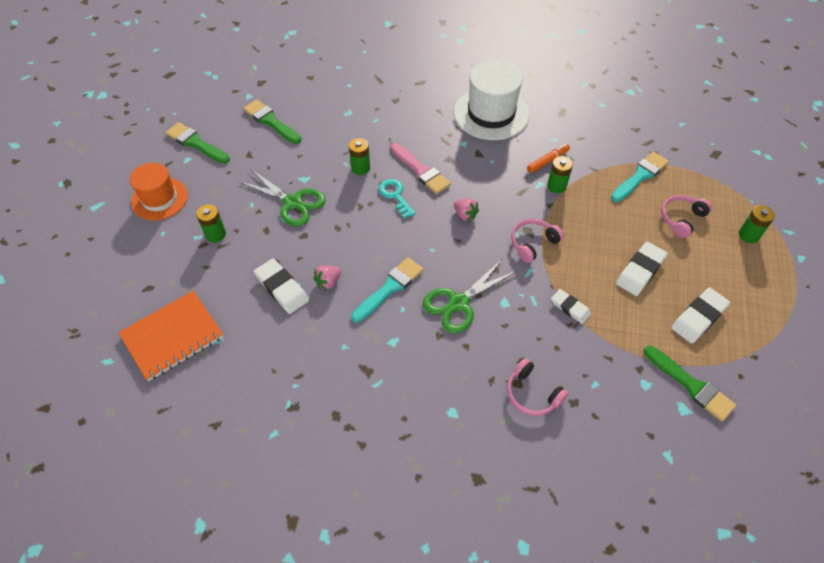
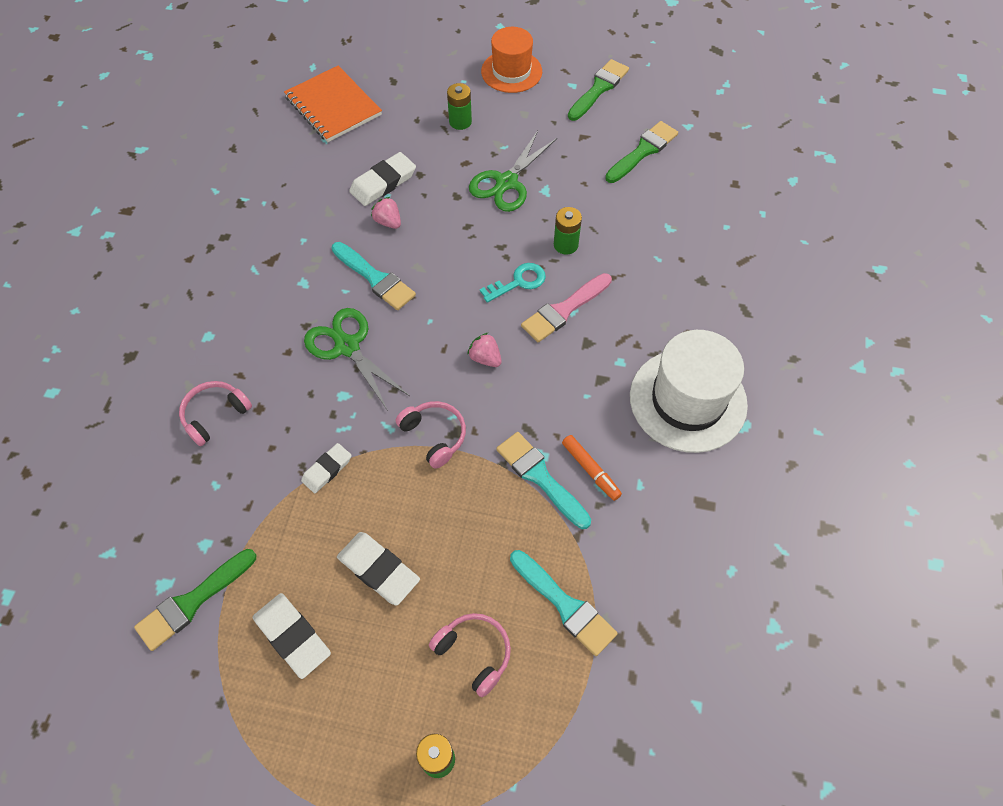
camera: 90 degrees right, 5 degrees up
(465, 215) = (485, 358): pink strawberry -> pink strawberry turned 90 degrees clockwise
(556, 186) = (540, 477): green battery -> turquoise brush

